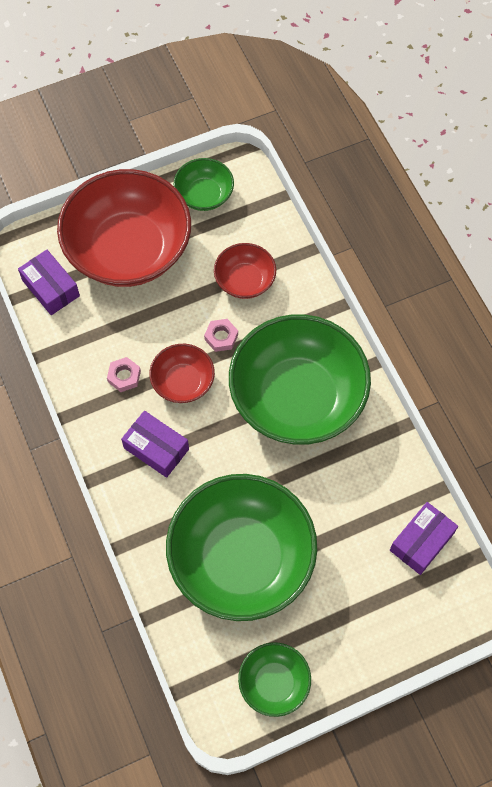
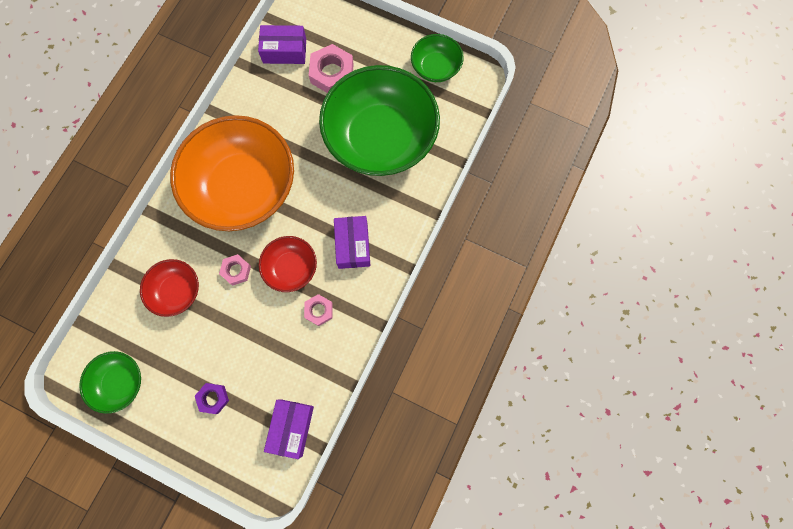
camera: 130 degrees left, 10 degrees up
(128, 249) = (213, 398): red bowl -> purple nut
(297, 397) = (243, 187): green bowl -> orange bowl
(355, 569) = (332, 73): none -> pink nut

